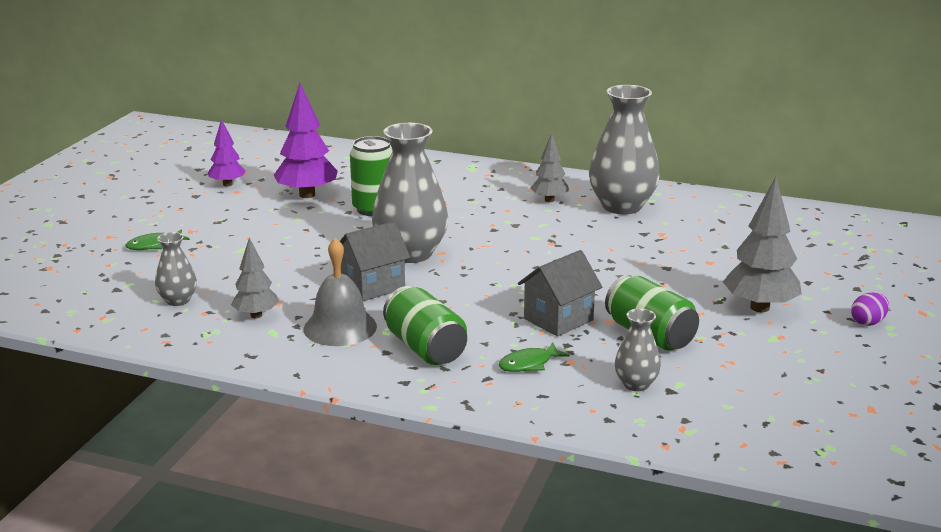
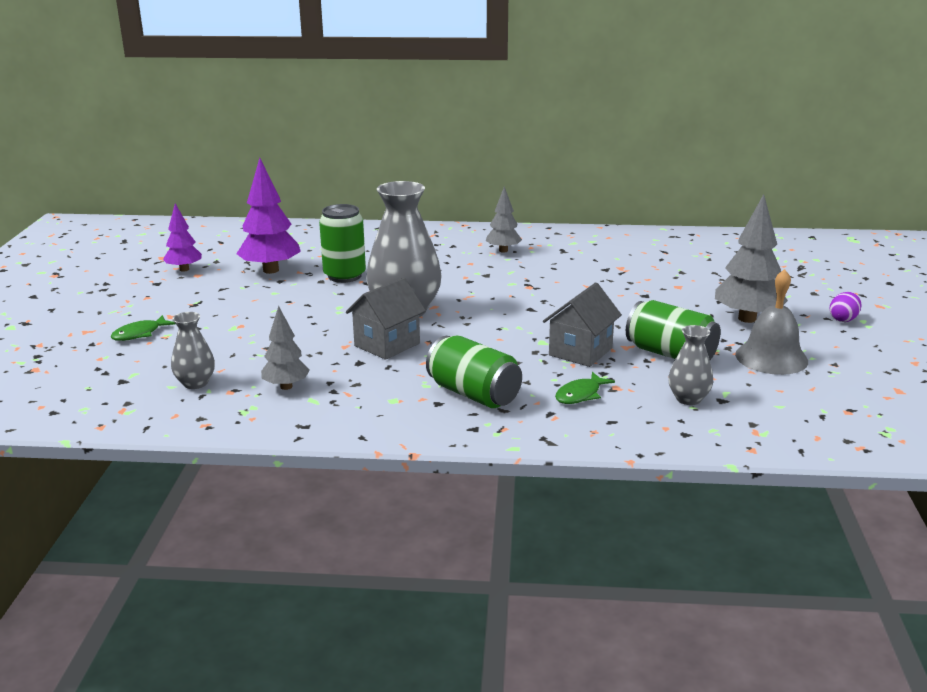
camera: 15 degrees left, 0 degrees up
(340, 327) = (378, 386): grey bell -> grey bell (771, 357)
(622, 206) = (571, 249): grey vase -> none

